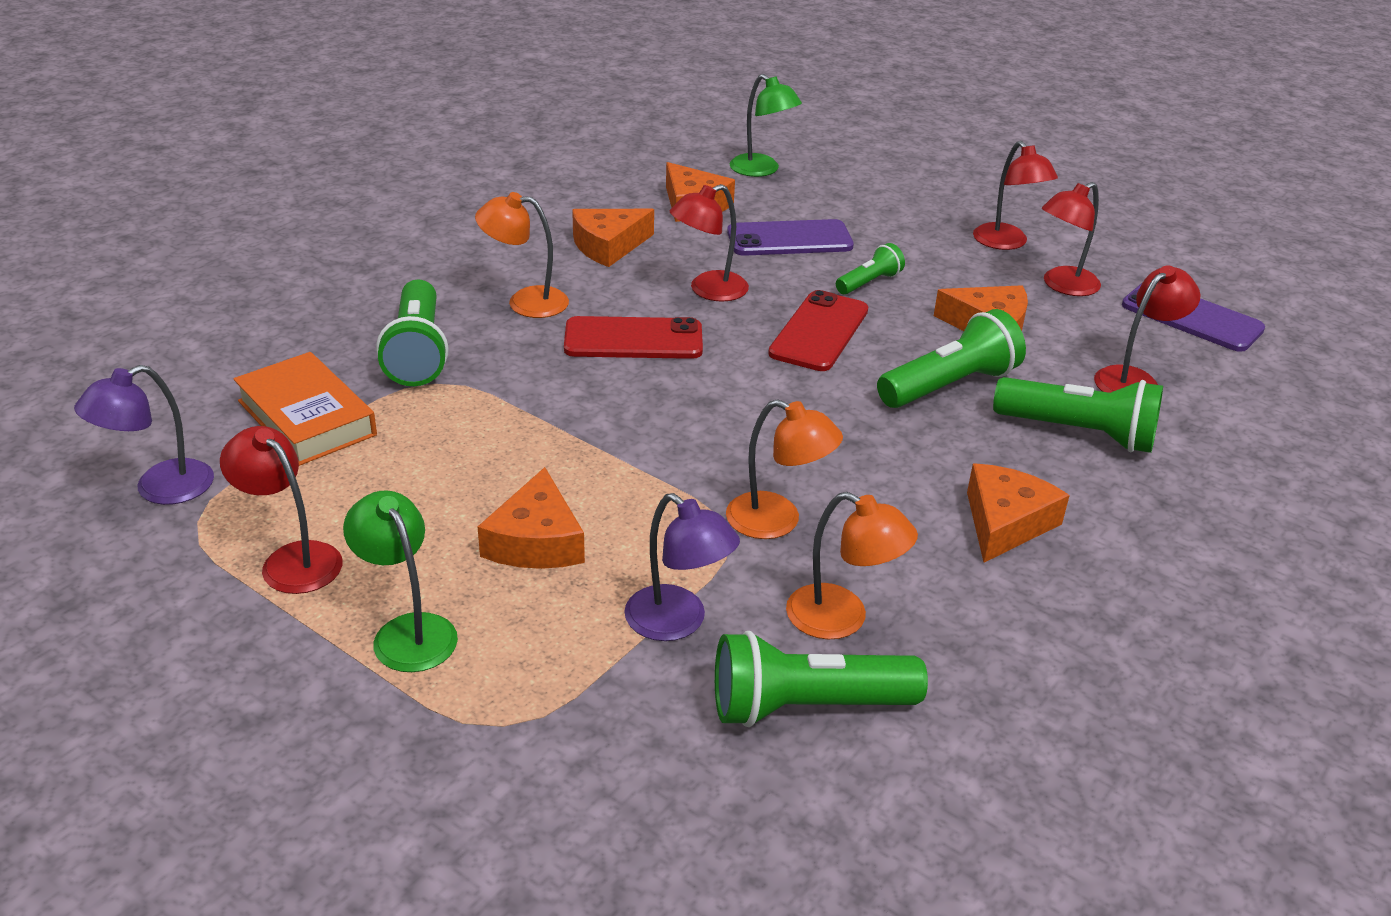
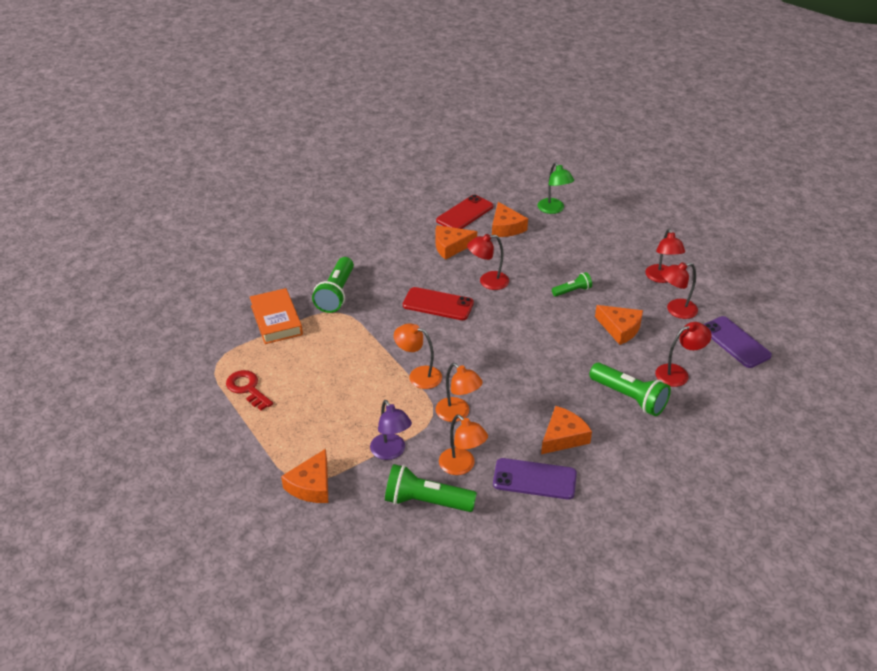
camera: 20 degrees right, 5 degrees up
(160, 489) = (206, 344): purple lamp -> none
(292, 559) = (247, 388): red lamp -> red key
(407, 631) = (281, 431): green lamp -> none
(525, 302) = (396, 273): orange lamp -> orange lamp (418, 375)
(536, 541) = (349, 401): orange cheese -> orange cheese (311, 485)
(789, 239) = (545, 257): purple phone -> purple phone (534, 479)
(819, 332) = (530, 316): red phone -> red phone (465, 213)
(949, 385) = (579, 359): green flashlight -> none

